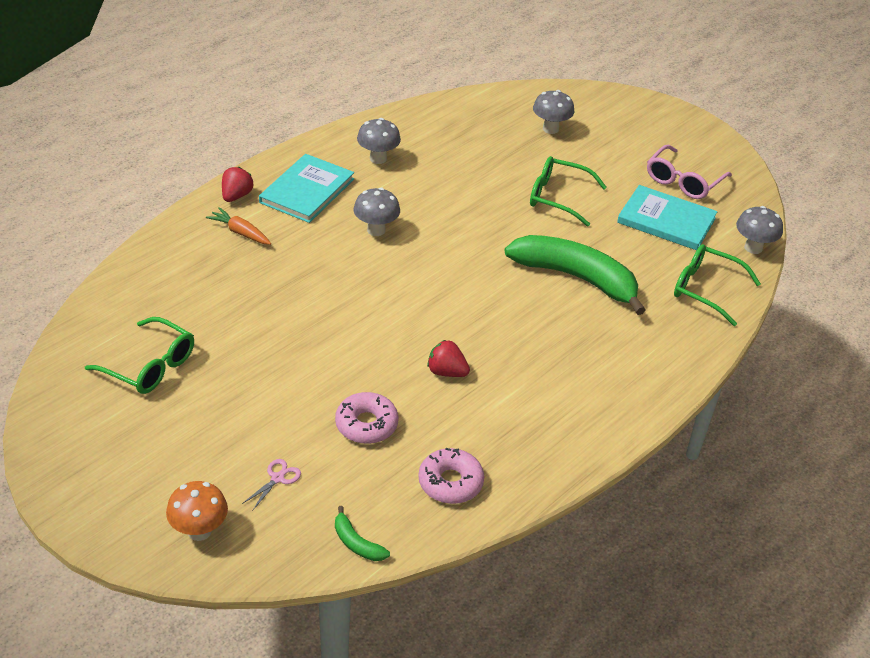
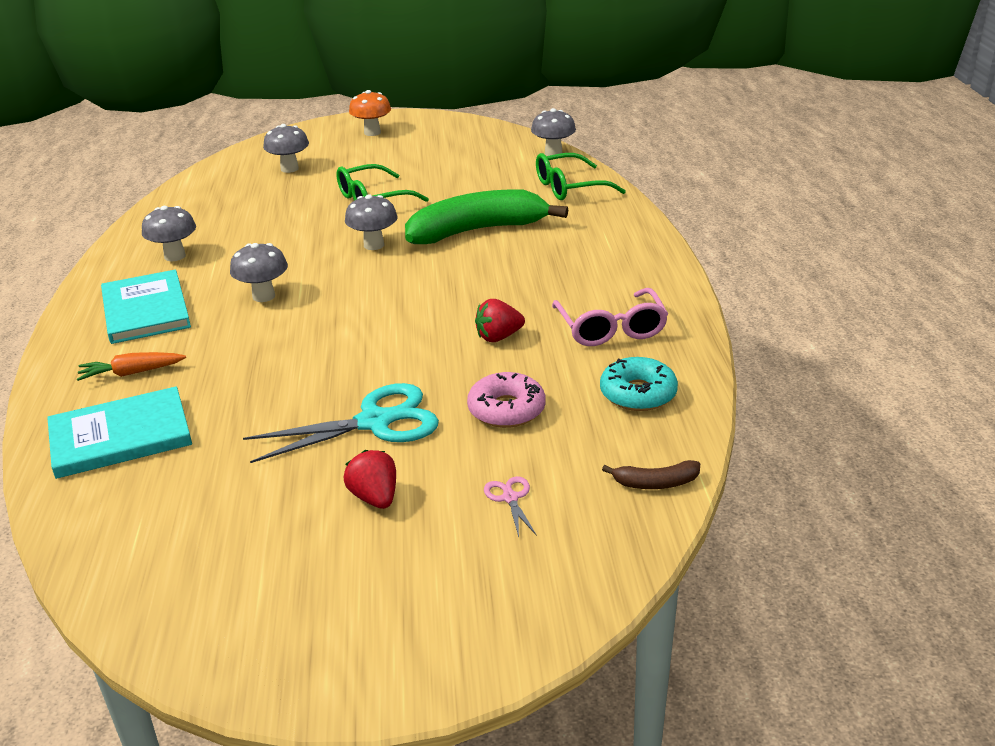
camera: 45 degrees left, 10 degrees down
(150, 366) = (226, 521): green glasses -> none
(199, 531) = (522, 590): orange mushroom -> orange mushroom (372, 133)
(236, 196) = (76, 353): red strawberry -> red strawberry (375, 498)
(294, 370) = (375, 422): none -> turquoise scissors
(356, 543) = (656, 483): green banana -> brown banana
(450, 482) = (638, 394): pink donut -> turquoise donut
(495, 239) = (374, 245): none -> grey mushroom
(666, 220) = (472, 170): turquoise book -> turquoise book (120, 436)
(683, 181) = (442, 147): pink glasses -> pink glasses (611, 328)

